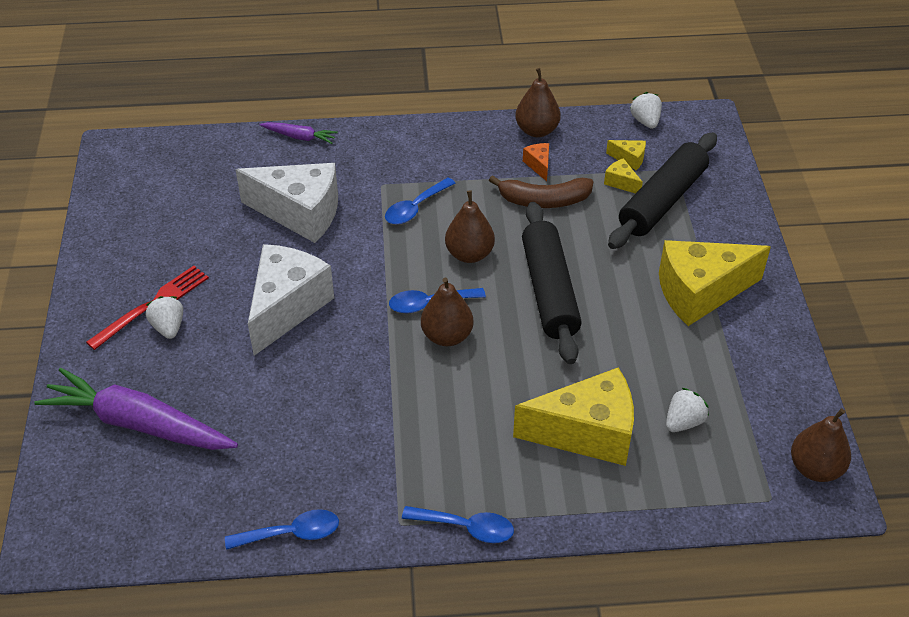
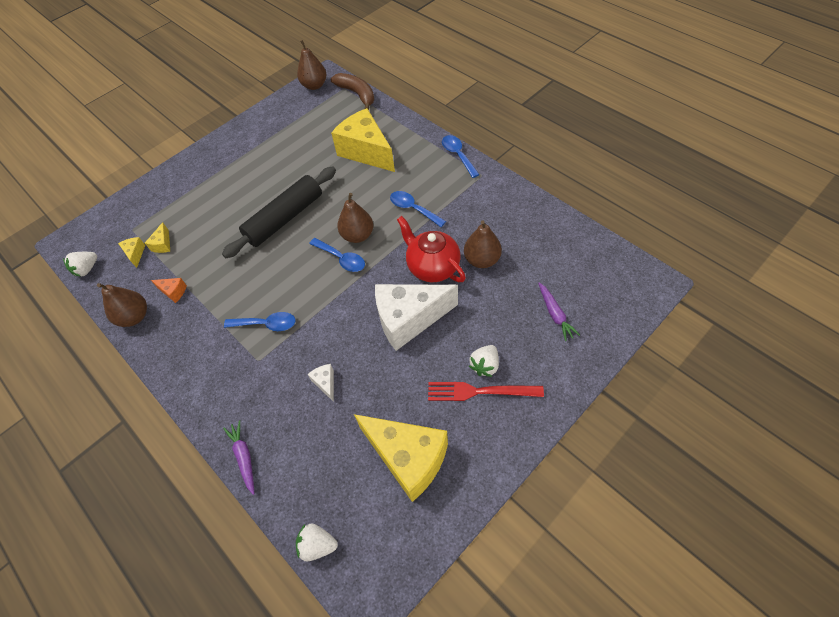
camera: 125 degrees left, 10 degrees up
(138, 423) = (555, 314): purple carrot -> purple carrot, size x0.46
(291, 533) = (530, 204): blue spoon -> blue spoon (413, 209)
(300, 213) = (325, 383): white cheese -> white cheese, size x0.40
(324, 369) = (432, 267): none -> red teapot
(469, 254) = (286, 269): brown pear -> brown pear (482, 260)
(538, 165) = (173, 292): orange cheese -> orange cheese turned 105 degrees counterclockwise
(544, 200) = (208, 268): brown banana -> brown banana (357, 94)
(662, 201) = (167, 218): black rolling pin -> none
(683, 422) = (327, 129): white strawberry -> white strawberry (317, 545)
(700, 293) = (235, 166): yellow cheese -> yellow cheese (408, 458)

